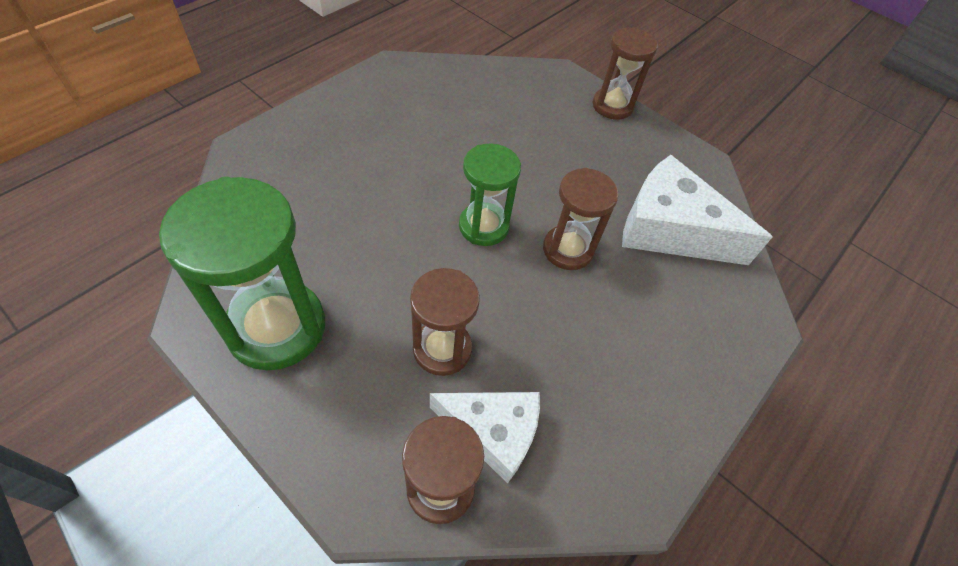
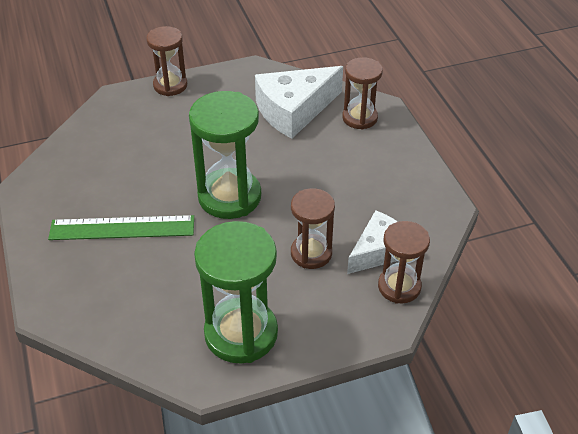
camera: 55 degrees left, 10 degrees down
(381, 156) = (122, 228): none -> green ruler
(483, 226) = (229, 197): green hourglass -> green hourglass, size x1.62
(567, 249) = (277, 164): brown hourglass -> brown hourglass (359, 118)

